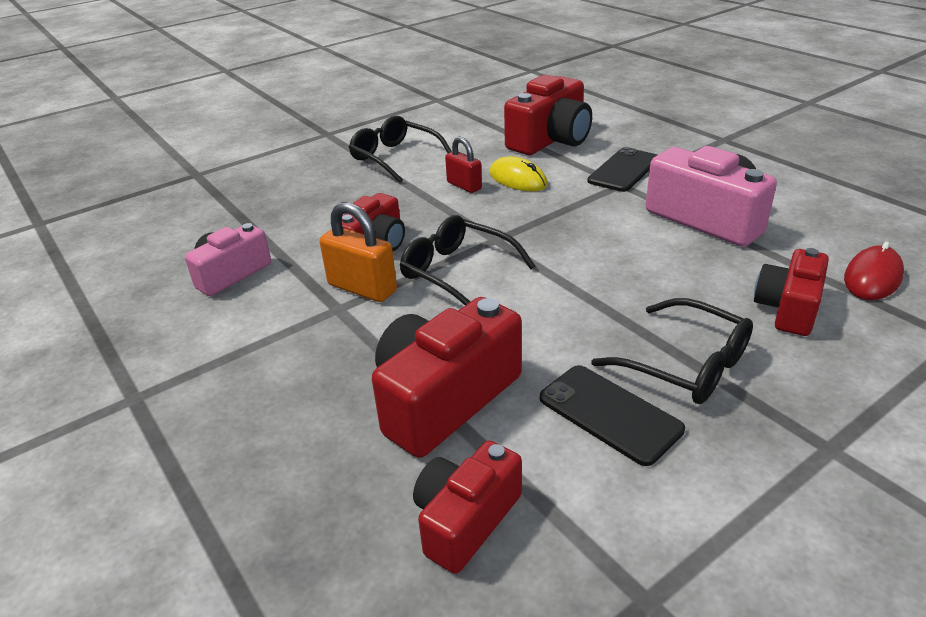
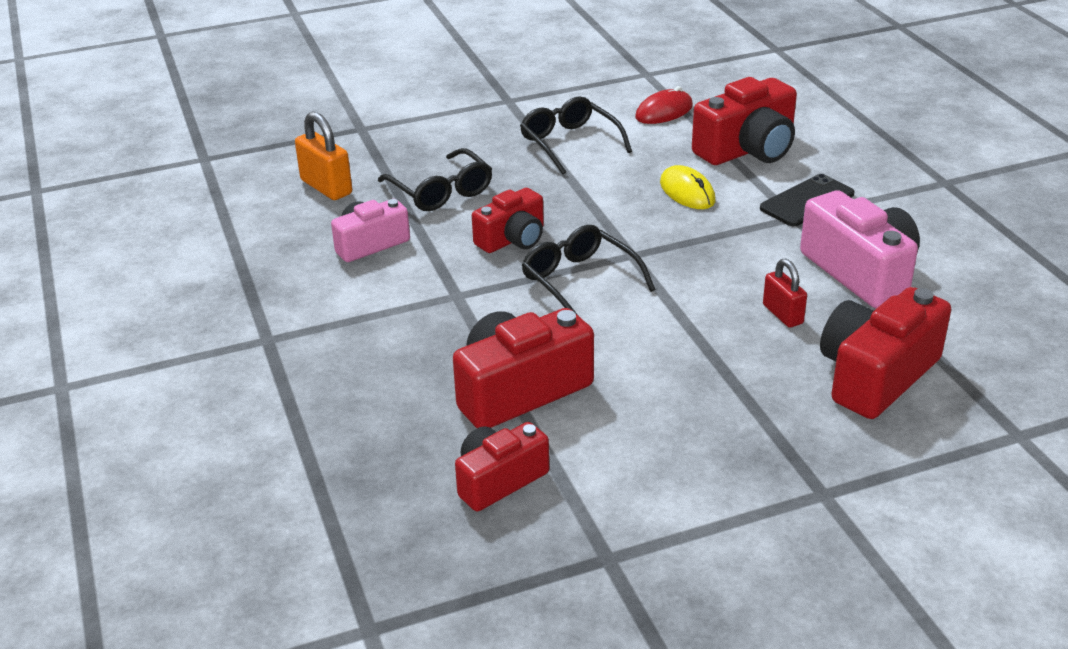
camera: 15 degrees right, 0 degrees up
(362, 288) = (485, 280): orange padlock -> orange padlock (326, 187)
(464, 186) = (627, 190): red padlock -> red padlock (782, 314)
(609, 414) = (653, 430): black phone -> none
(685, 364) = (743, 405): black glasses -> black glasses (440, 191)
(788, 308) = (876, 375): red camera -> red camera, size x1.58
(872, 277) = (984, 363): red mouse -> red mouse (664, 112)

